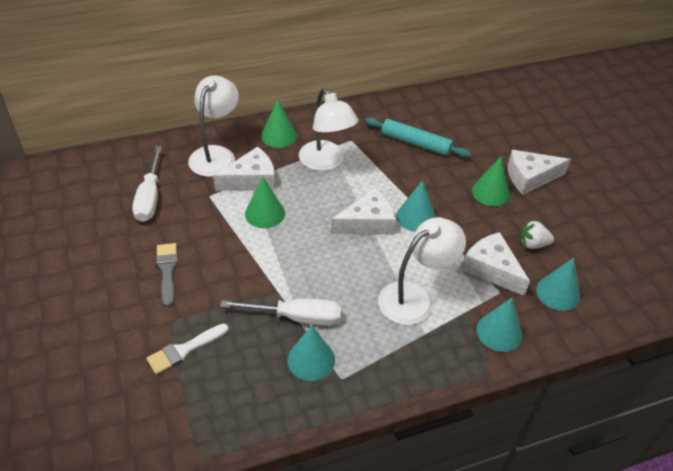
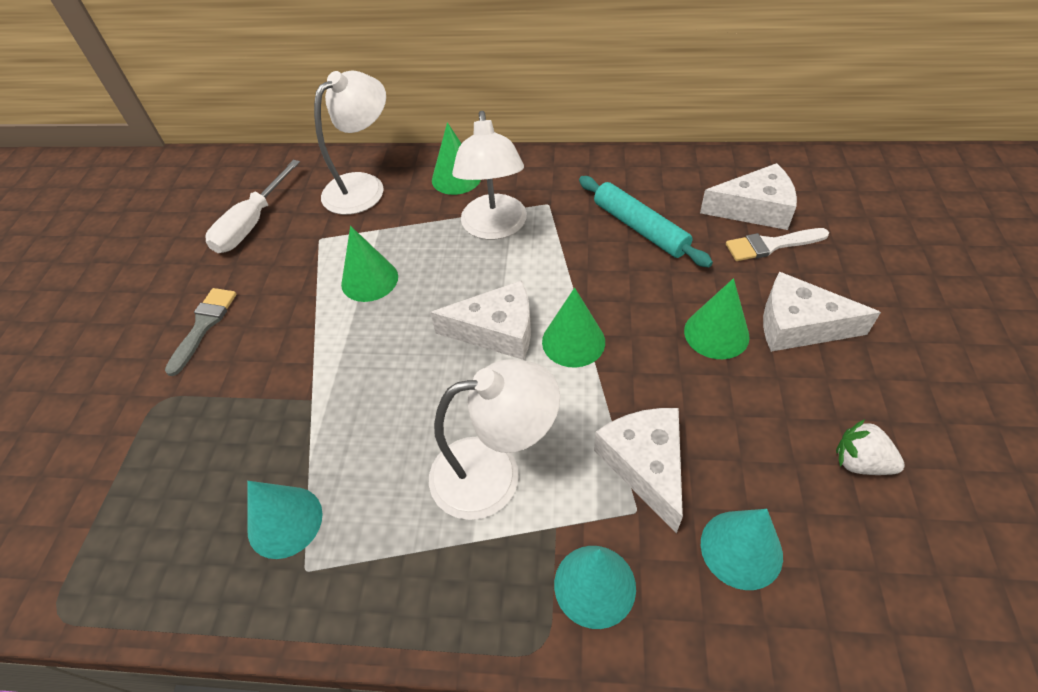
camera: 30 degrees right, 5 degrees up
(184, 350) = (144, 445): white brush -> white brush (771, 245)
(251, 180) = (383, 229): white cheese -> white cheese (754, 209)
(296, 317) = (309, 446): white screwdriver -> none
(416, 217) = (573, 341): turquoise cone -> green cone
(533, 244) = (742, 443): white strawberry -> white strawberry (860, 462)

